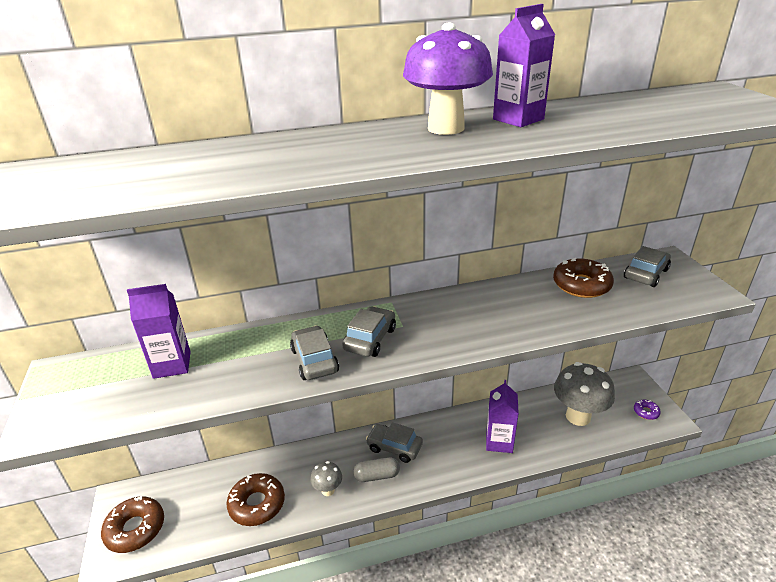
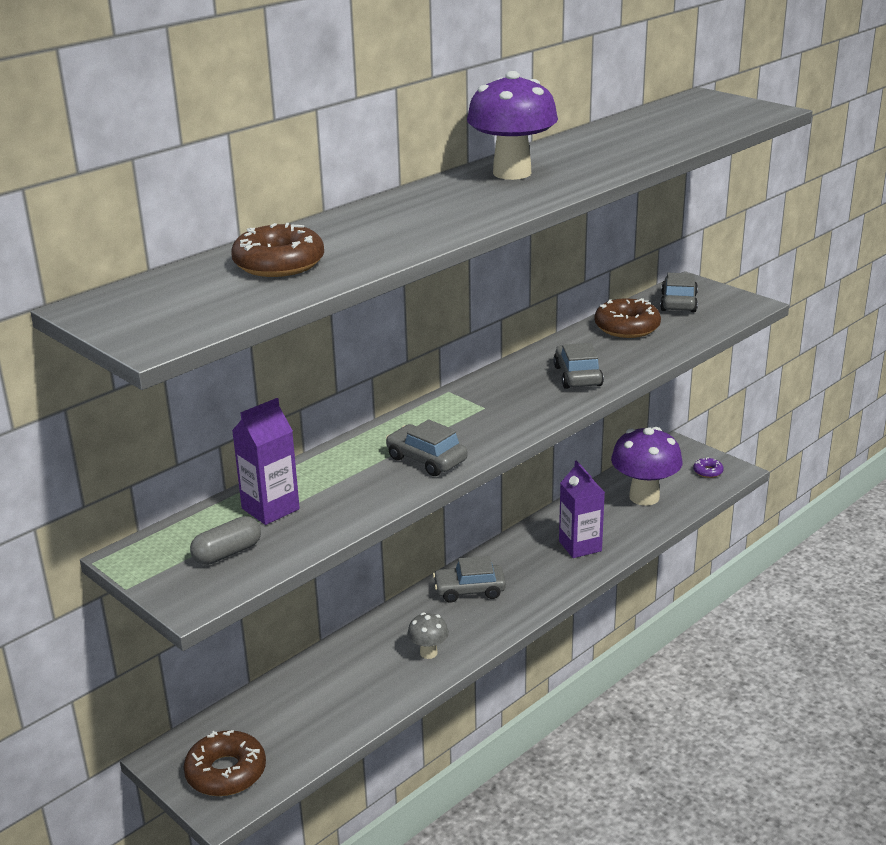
camera: 30 degrees left, 5 degrees down
(257, 504) = (356, 695): brown donut -> brown donut (279, 264)
(370, 339) = (463, 427): grey car -> grey car (577, 376)
(377, 475) = (472, 621): grey capsule -> grey capsule (227, 553)
(518, 119) = (565, 154): purple carton -> none
(578, 416) = (644, 497): grey mushroom -> purple mushroom

